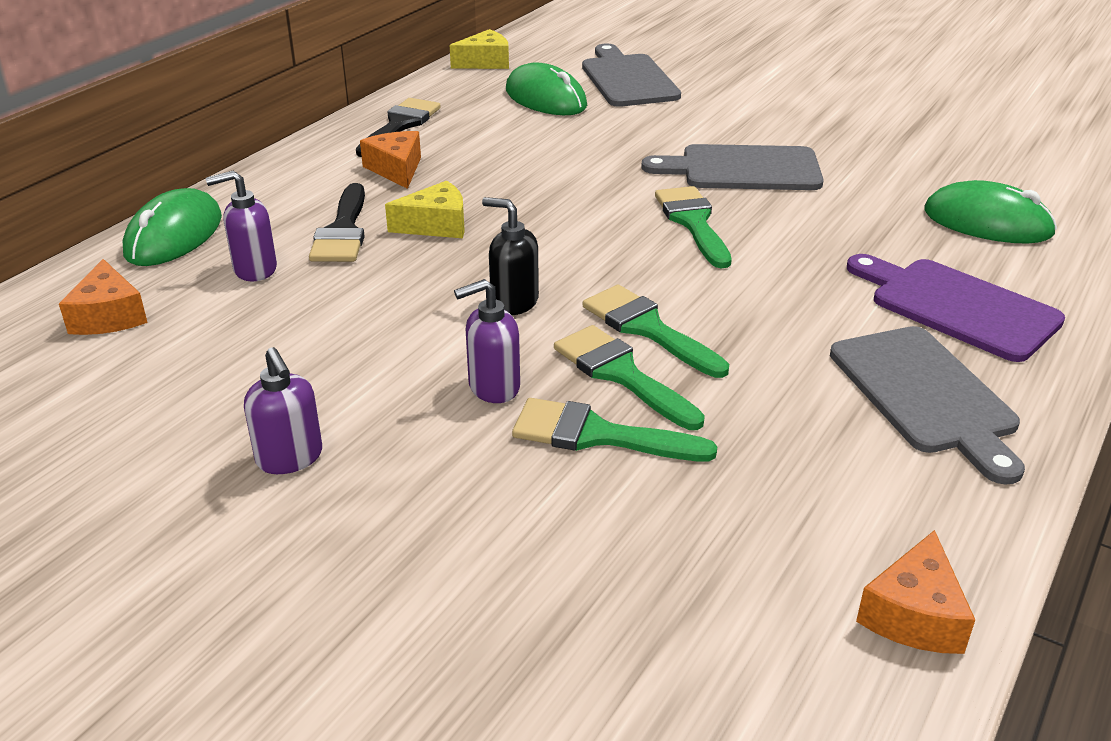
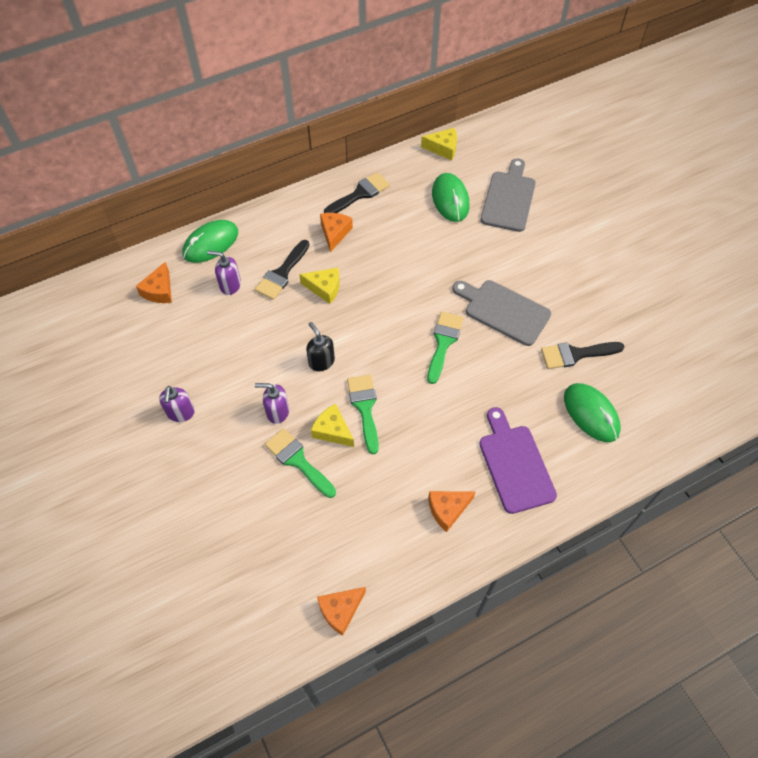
camera: 30 degrees right, 25 degrees up
(621, 374) = (332, 430): green brush -> yellow cheese
(892, 177) = (576, 354): none -> black brush
(926, 395) = (447, 510): grey cutting board -> orange cheese

